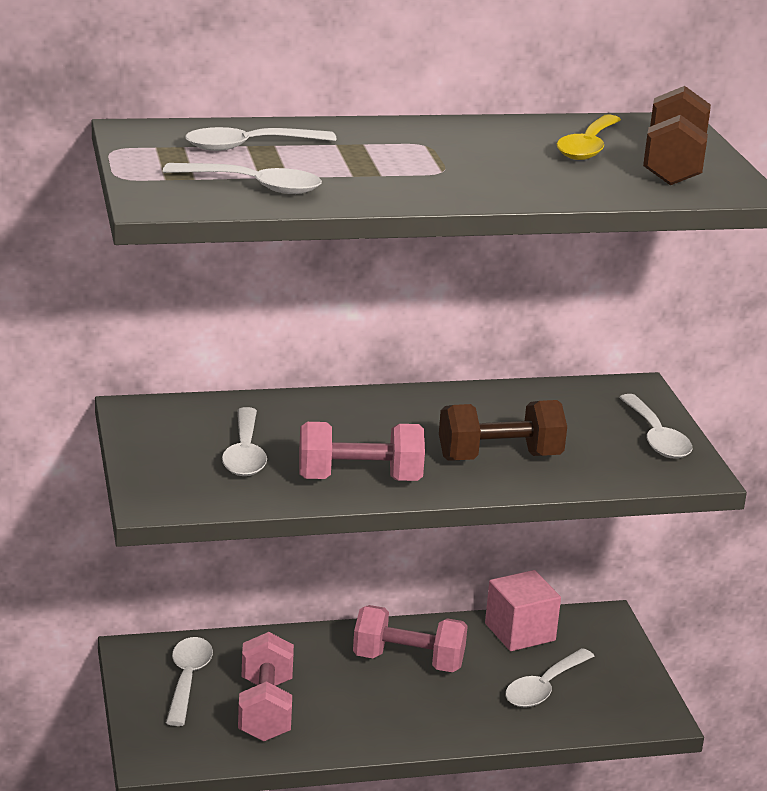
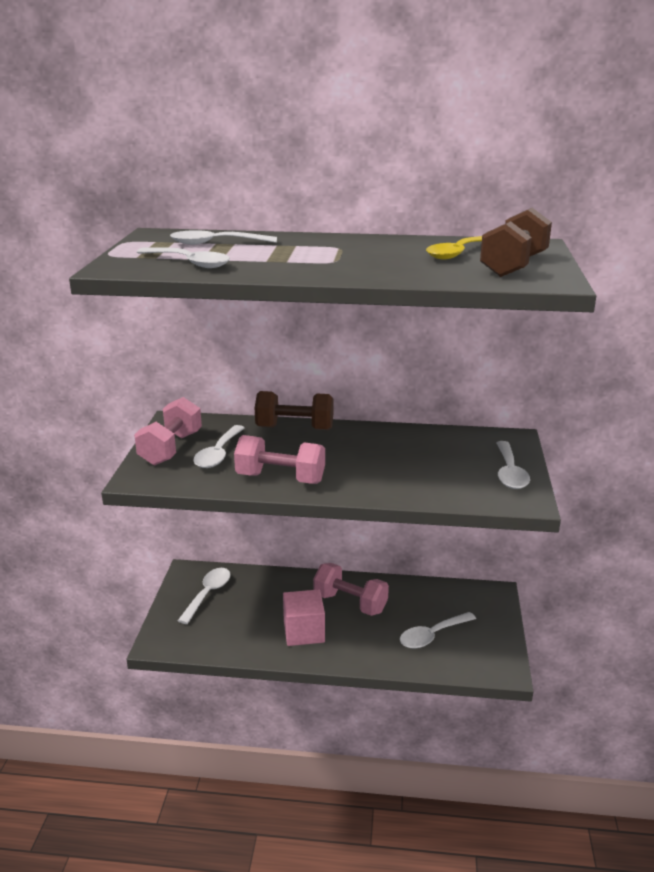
camera: 20 degrees right, 0 degrees up
(265, 709) = (243, 621): pink dumbbell -> pink dumbbell (171, 448)
(499, 457) = (387, 474): brown dumbbell -> brown dumbbell (294, 428)
(520, 632) = (433, 594): pink cube -> pink cube (304, 632)

